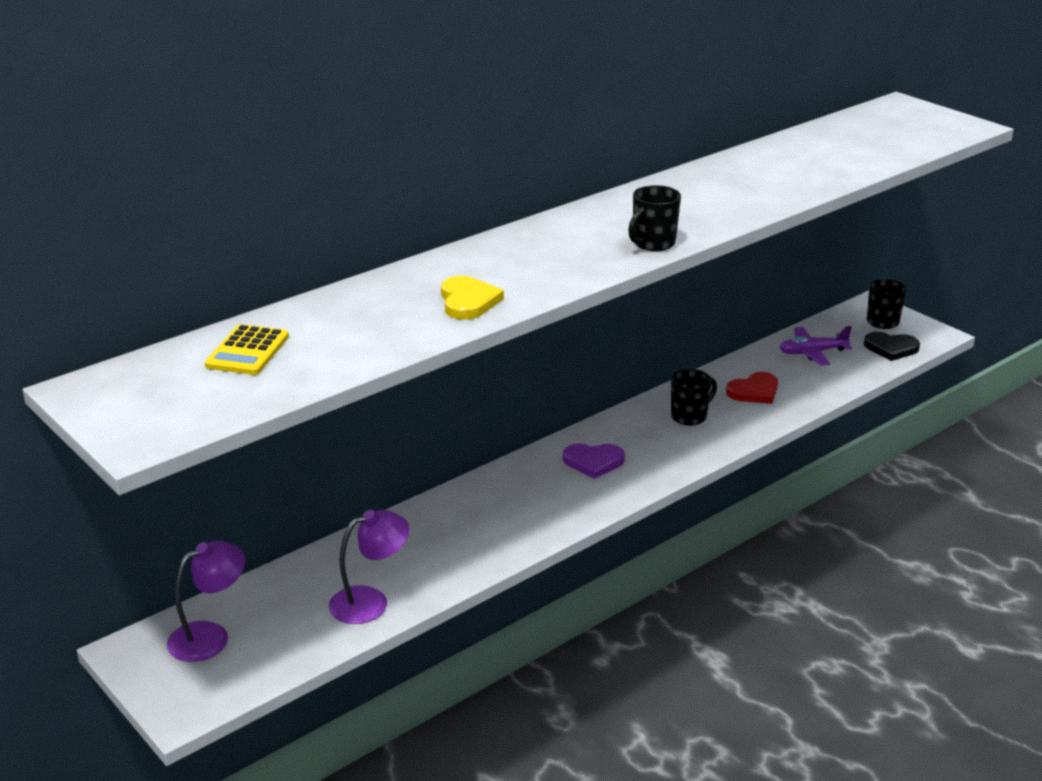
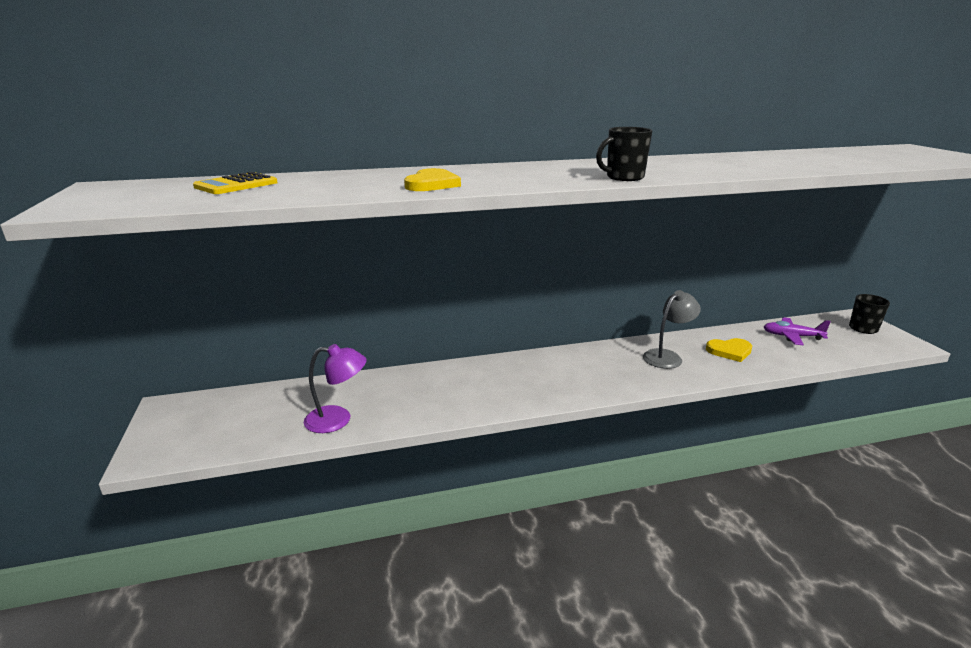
camera: 25 degrees right, 5 degrees down
(210, 636) = (219, 412): purple lamp -> none
(593, 462) = (572, 369): purple heart -> none
(690, 416) = (667, 356): black mug -> grey lamp
(754, 391) = (729, 351): red heart -> yellow heart
(891, 348) = (865, 346): black heart -> none

